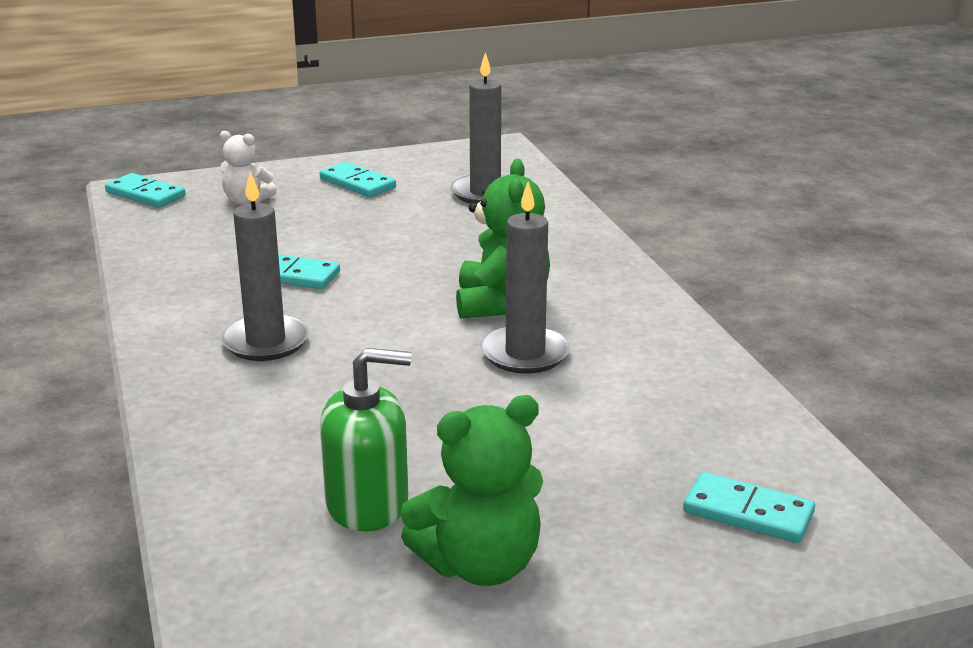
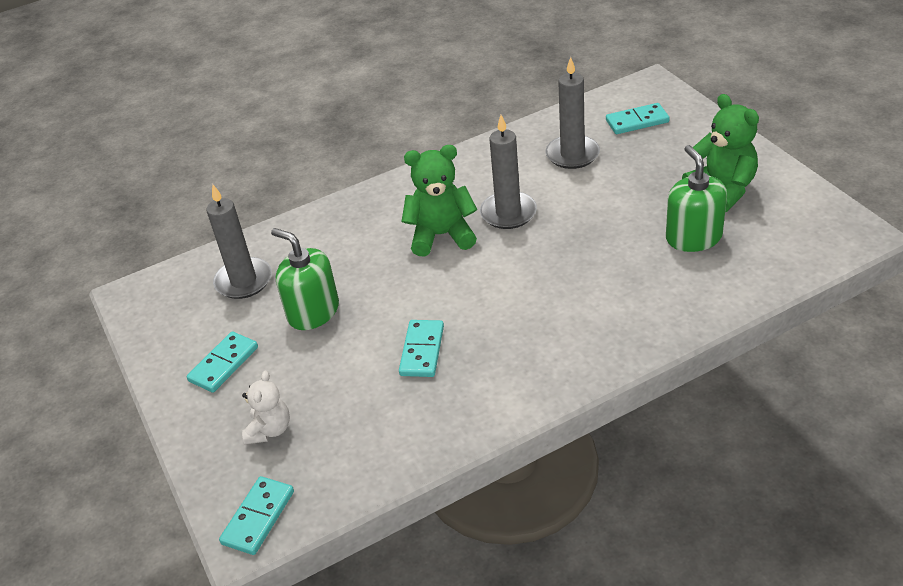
camera: 95 degrees left, 15 degrees up
(266, 342) = (532, 332): grey candle -> grey candle (572, 154)
(405, 224) = (313, 312): none -> green soap dispenser
(748, 513) = (637, 121): turquoise domino -> turquoise domino turned 60 degrees clockwise

